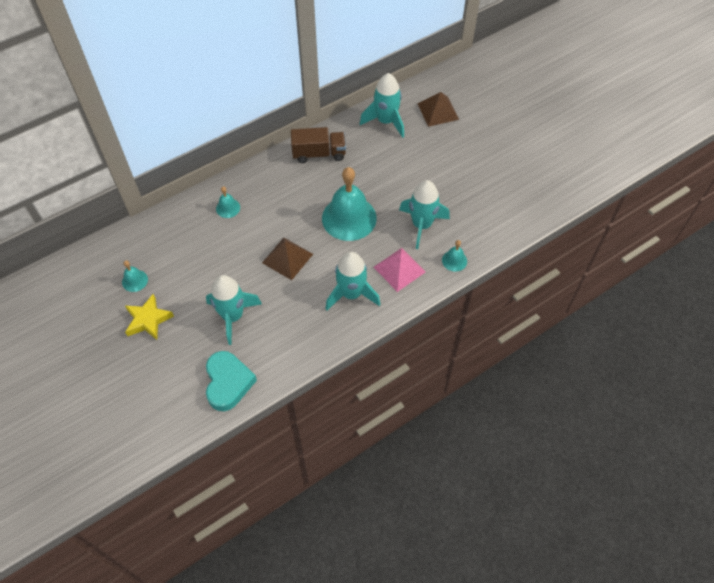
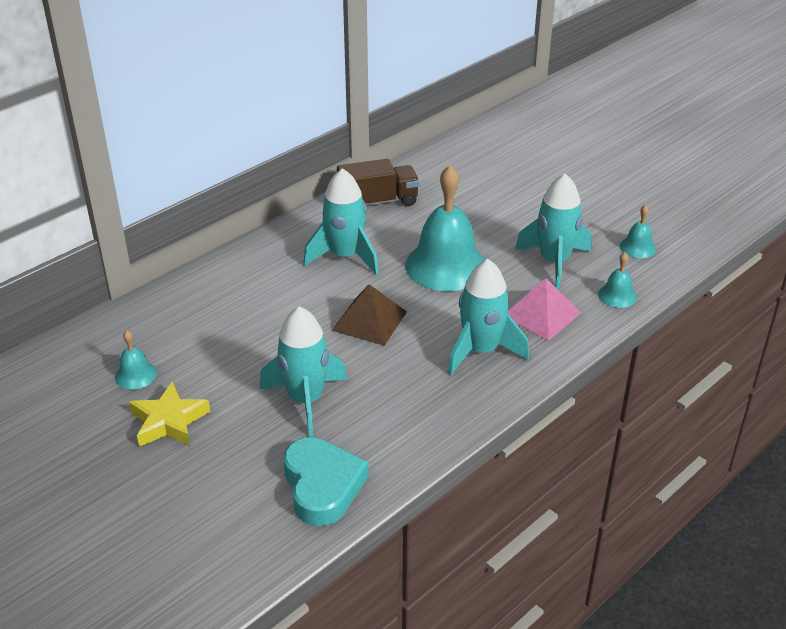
camera: 10 degrees left, 20 degrees down
(228, 208) = (261, 274): turquoise bell -> turquoise bell (637, 247)
(386, 121) = (460, 160): turquoise rocket -> turquoise rocket (345, 256)
(438, 111) = (528, 143): brown pyramid -> none

